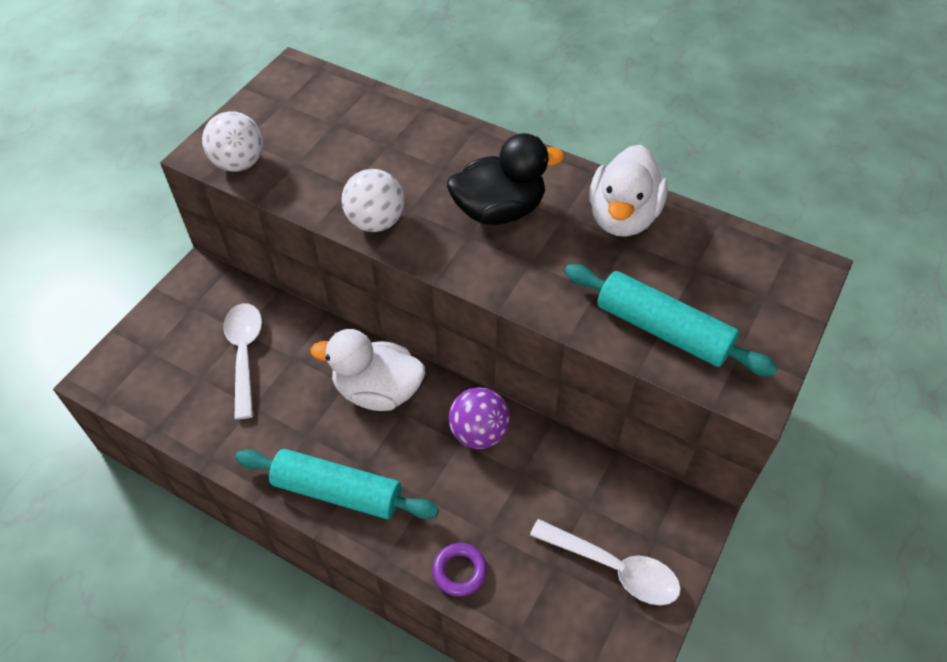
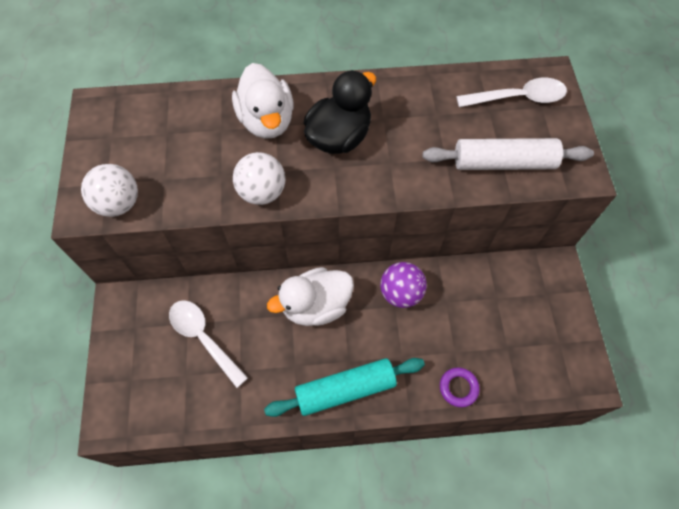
camera: 35 degrees left, 10 degrees up
(614, 568) = (539, 325): white spoon -> white spoon (518, 98)
(623, 217) = (420, 99): white duck -> white duck (267, 121)
(662, 330) = (503, 163): turquoise rolling pin -> white rolling pin

